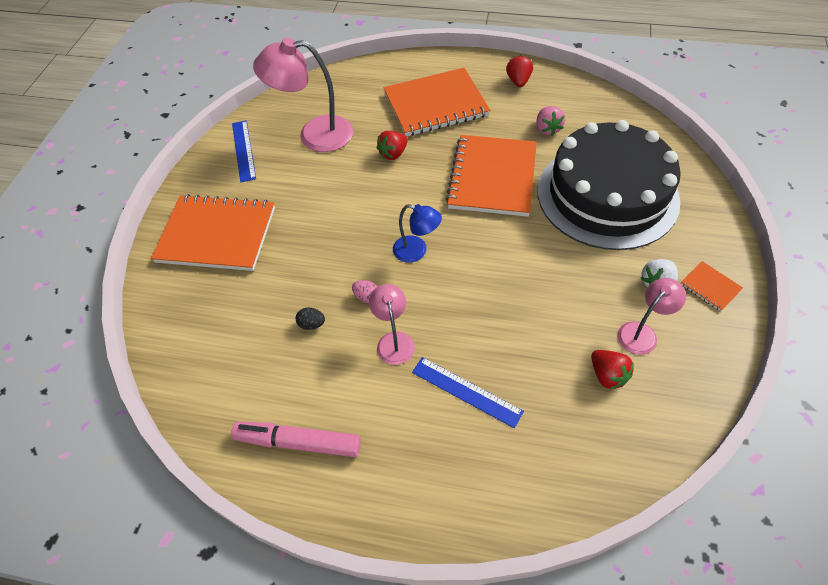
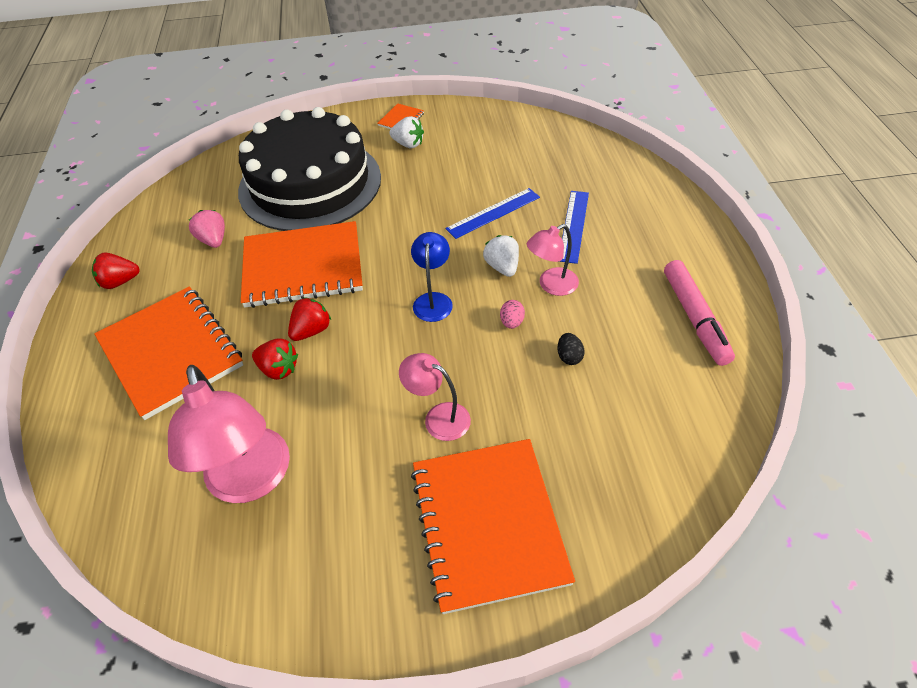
camera: 110 degrees left, 5 degrees down
(243, 150) = (303, 575): blue ruler -> blue ruler (493, 213)
(433, 310) = (502, 267): none -> white strawberry
(547, 129) = (213, 240): pink strawberry -> pink strawberry turned 90 degrees counterclockwise
(607, 375) = (512, 156): red strawberry -> red strawberry (311, 330)
(642, 332) = (462, 145): pink lamp -> pink lamp (438, 417)

